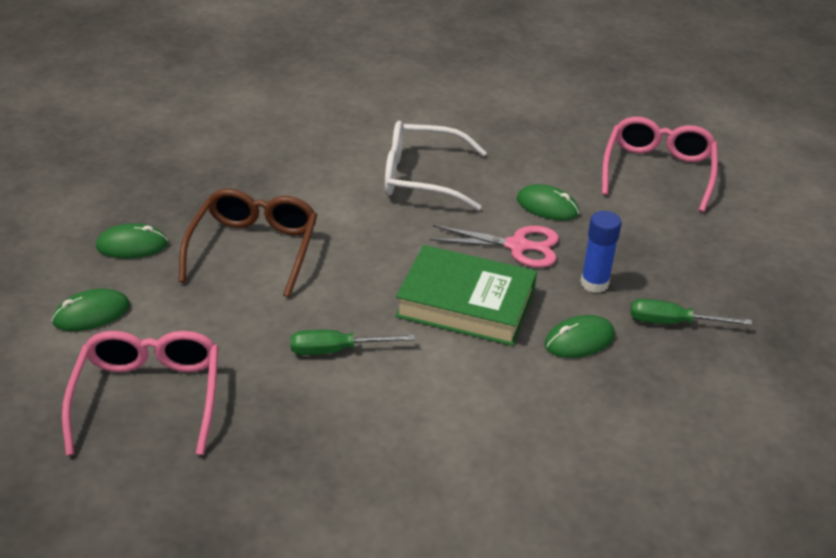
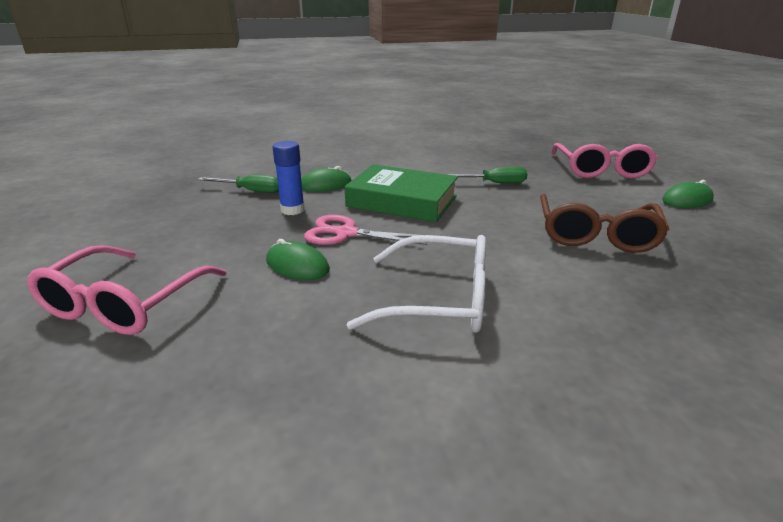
camera: 175 degrees left, 10 degrees down
(132, 245) = (715, 239): green mouse -> none

